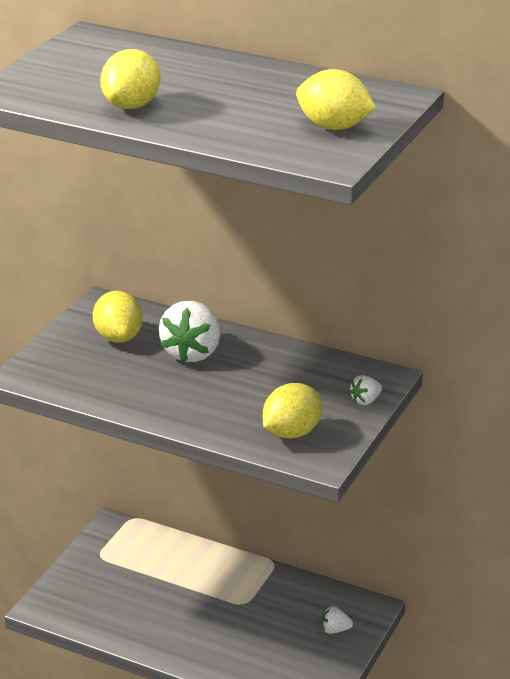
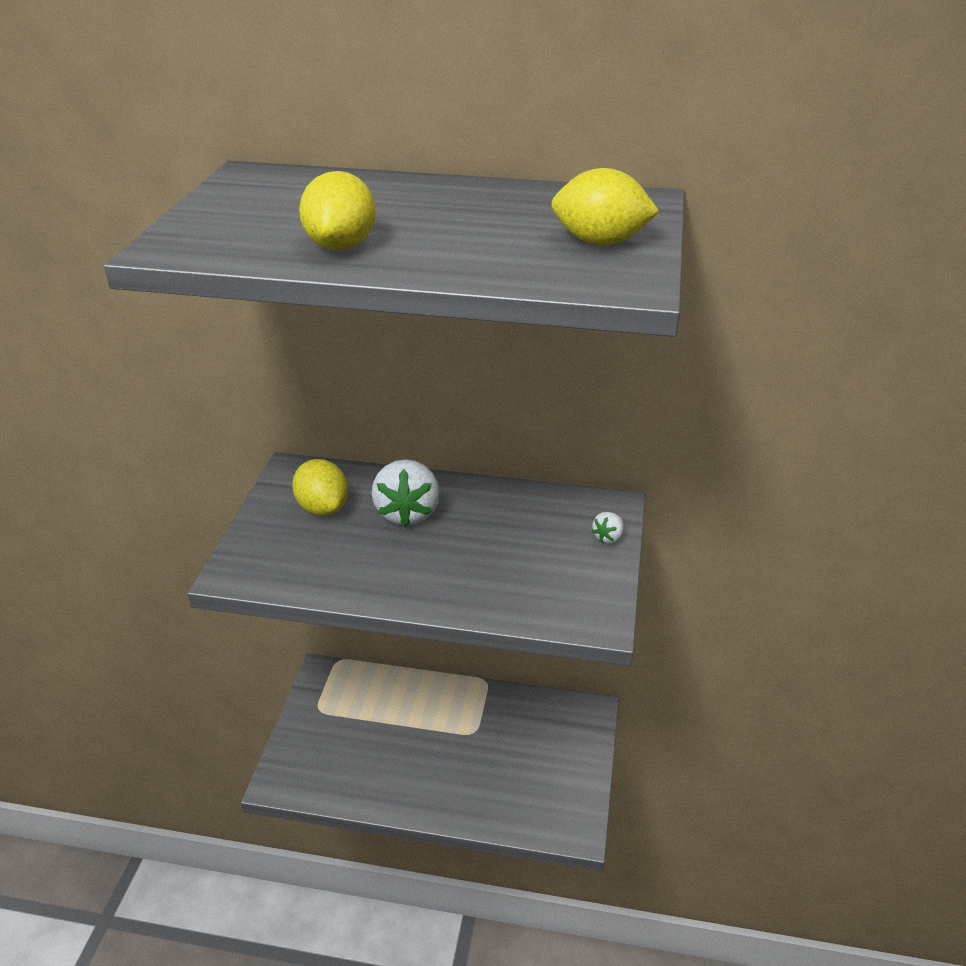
camera: 15 degrees left, 5 degrees up
(291, 433) = (552, 591): yellow lemon -> none
(335, 630) = (568, 743): white strawberry -> none

